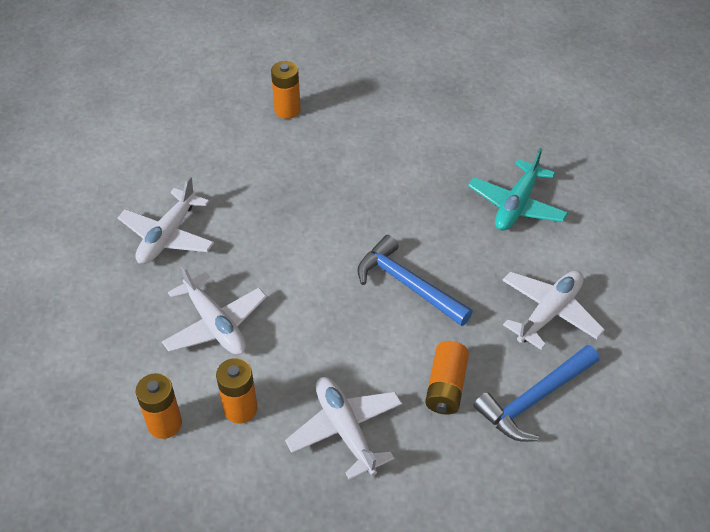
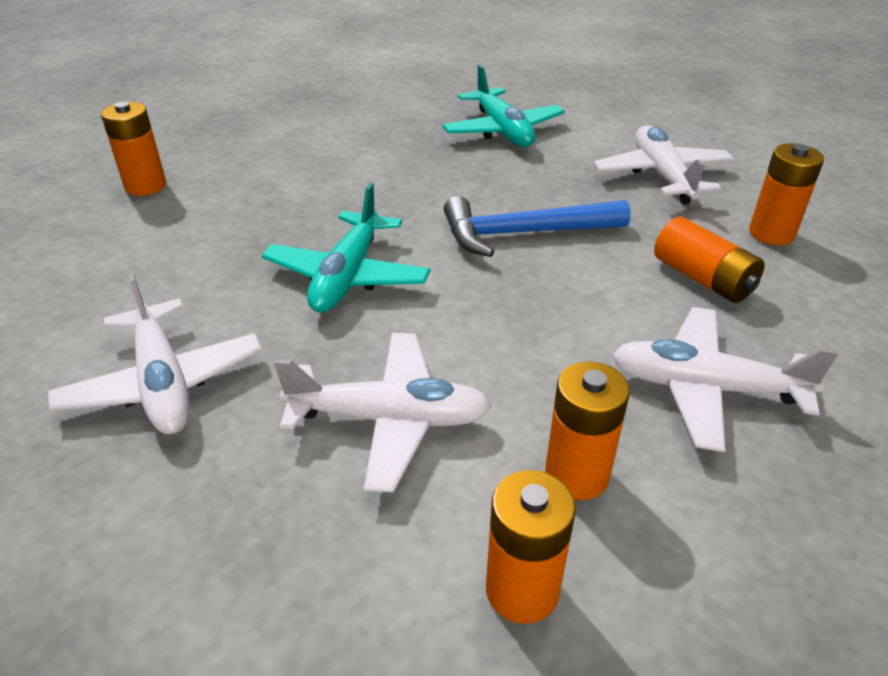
camera: 50 degrees left, 10 degrees down
(296, 240) = (347, 276): none -> turquoise plane
(534, 399) = (771, 233): blue hammer -> orange battery

